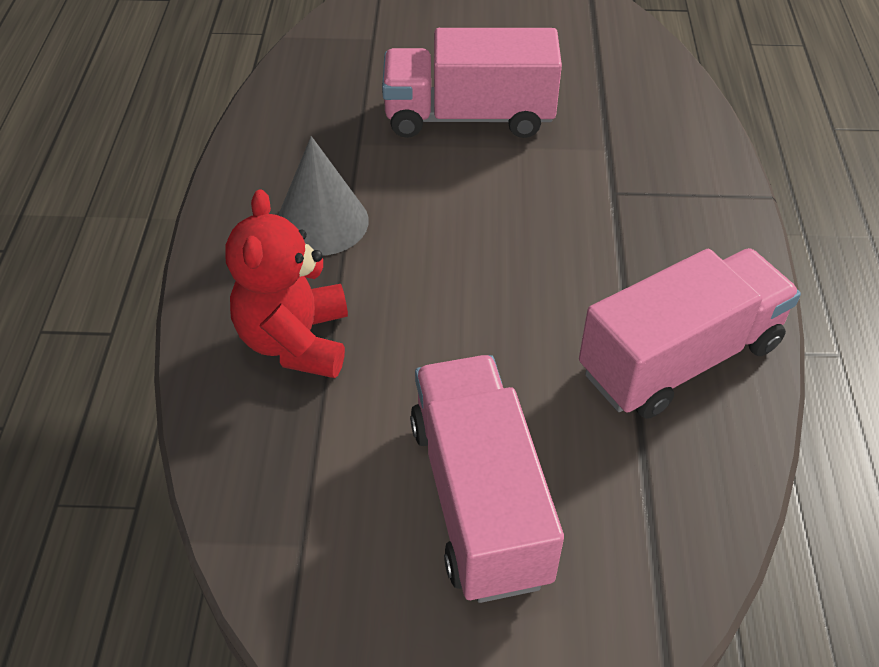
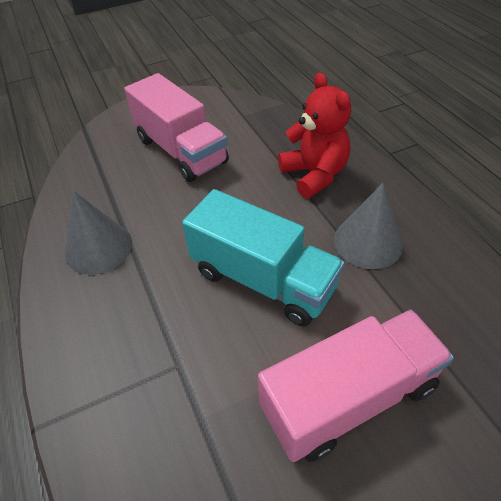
camera: 155 degrees right, 0 degrees up
(478, 232) = (263, 279): none -> turquoise truck
(680, 358) = (98, 247): pink truck -> grey cone

